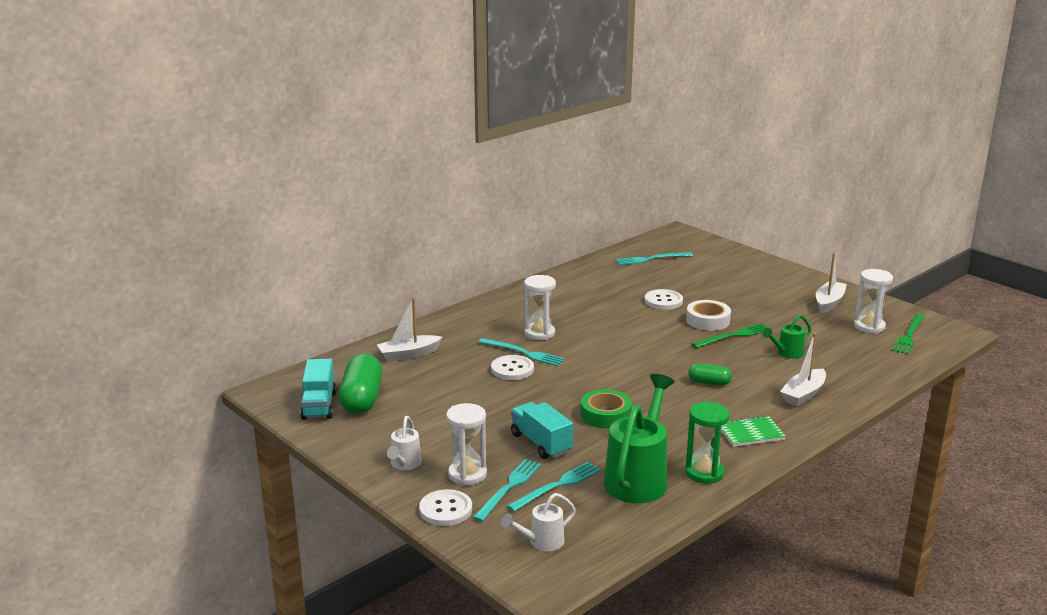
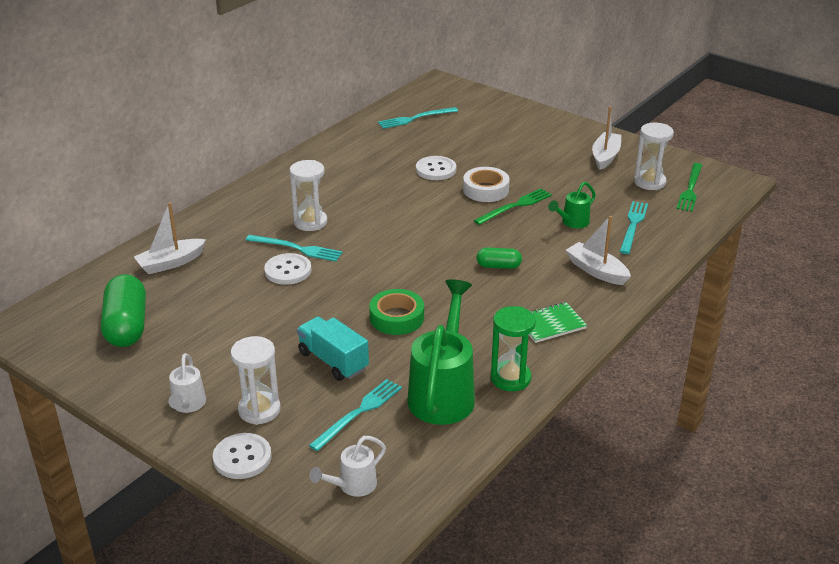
camera: 10 degrees left, 10 degrees up
(319, 405) = (79, 339): turquoise truck -> none
(508, 488) = (307, 422): turquoise fork -> turquoise fork (633, 225)
(803, 394) = (596, 271): white boat -> white boat turned 105 degrees clockwise

